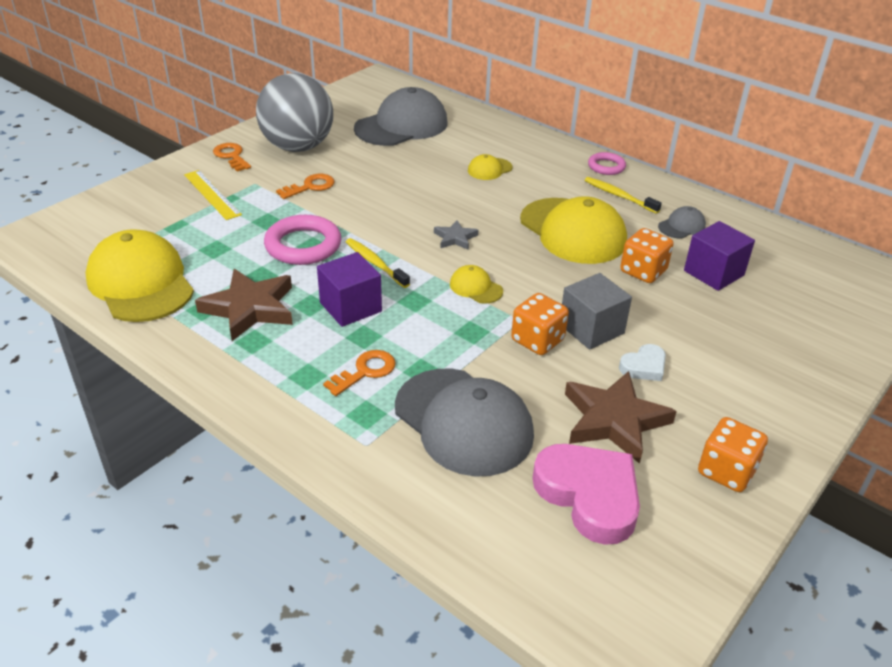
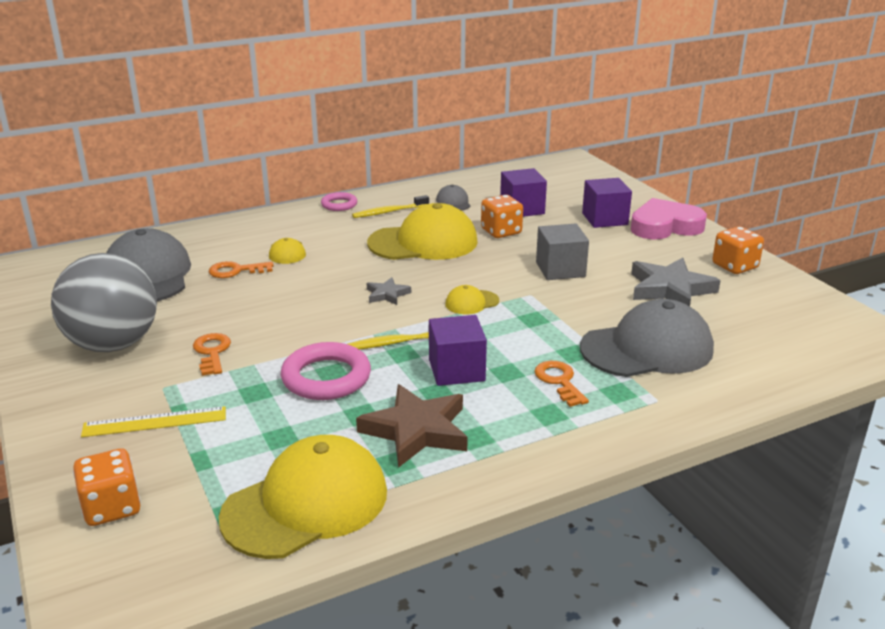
camera: 65 degrees left, 10 degrees down
(140, 283) = (306, 504): yellow cap -> yellow cap turned 150 degrees clockwise
(231, 156) = (77, 394): orange key -> orange key (236, 271)
(537, 340) = (562, 294): orange dice -> orange dice (112, 507)
(589, 495) = (745, 318): pink heart -> pink heart (665, 226)
(614, 420) = (670, 289): brown star -> grey star
(644, 367) = (616, 263): white heart -> none
(752, 338) = (604, 219): none -> purple cube

